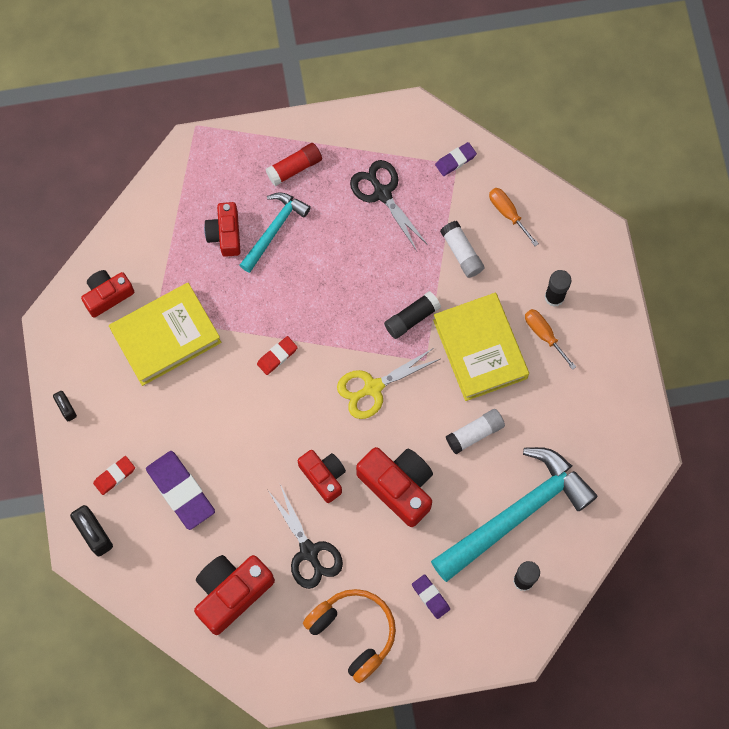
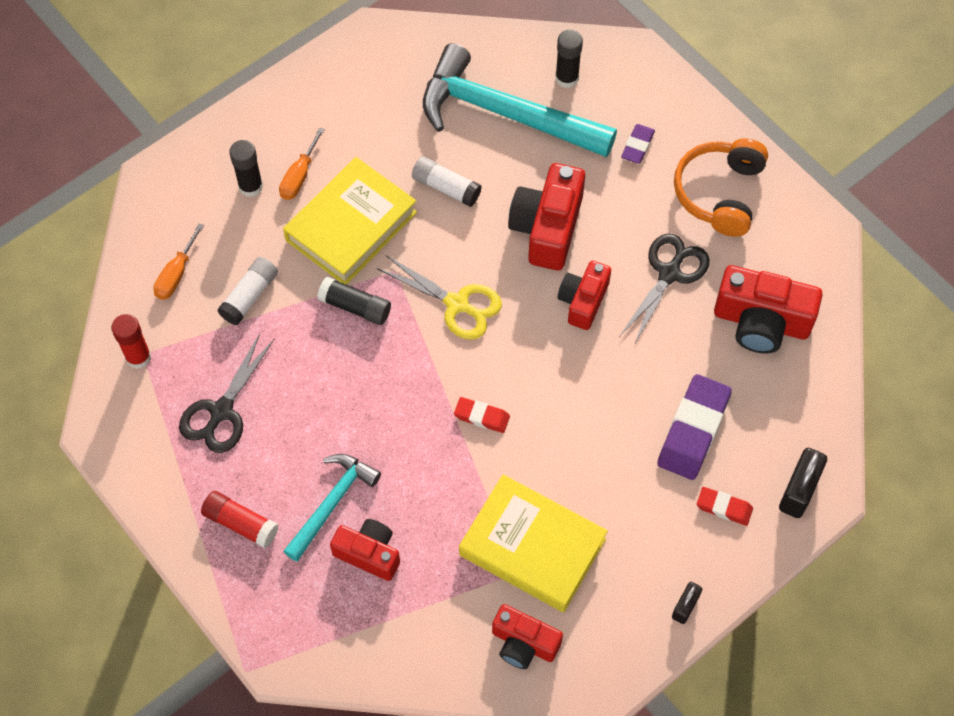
camera: 120 degrees left, 10 degrees down
(225, 234) = (369, 553): red camera -> red camera turned 120 degrees counterclockwise
(274, 229) = (332, 503): turquoise hammer -> turquoise hammer turned 120 degrees clockwise
(455, 160) = (138, 357): purple eraser -> red glue stick

